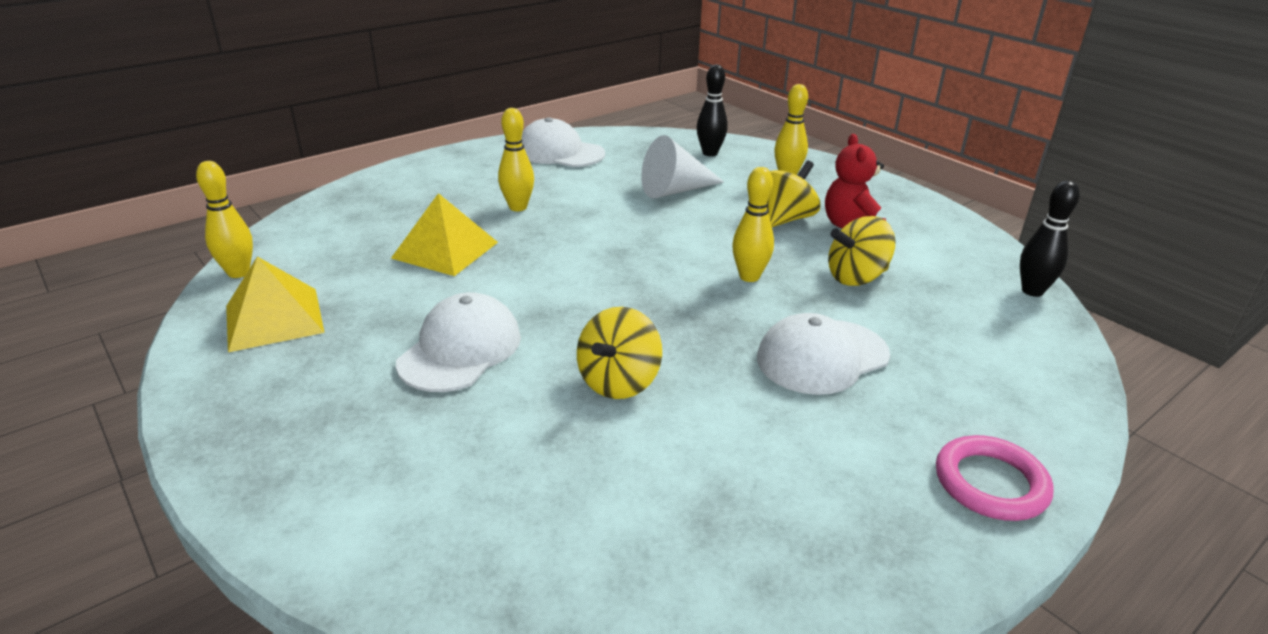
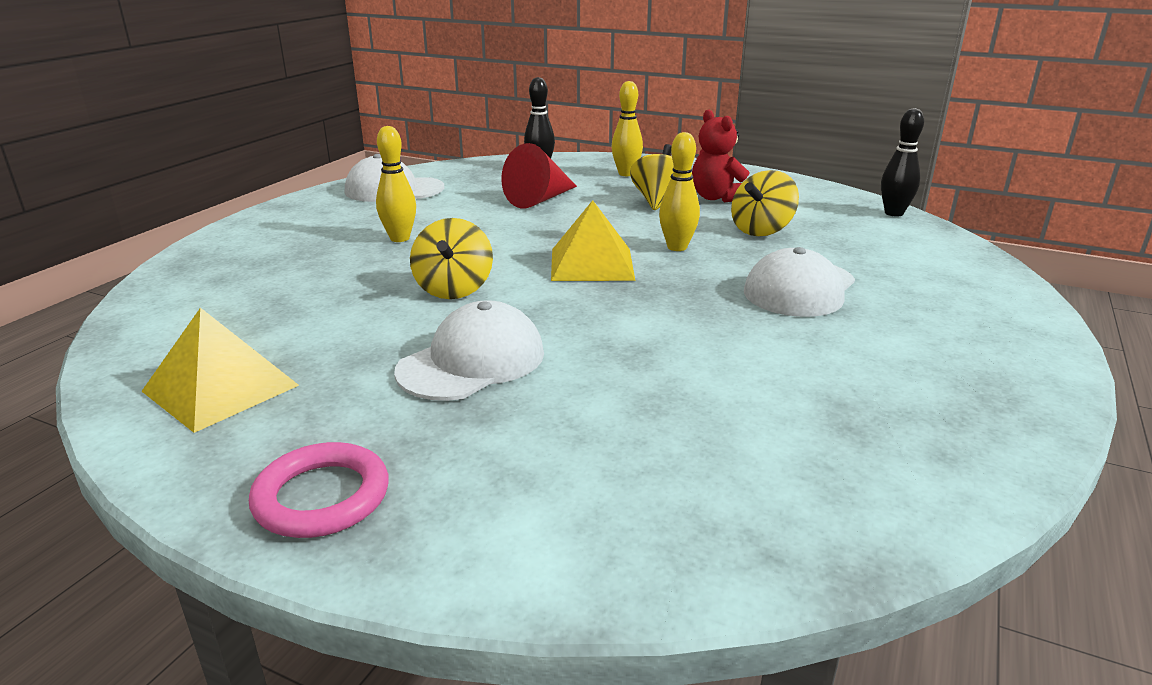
camera: 25 degrees left, 5 degrees down
(238, 273) = (123, 358): yellow bowling pin -> none
(445, 250) = (360, 286): yellow pyramid -> yellow pyramid (592, 264)
(460, 349) = (472, 362): white cap -> white cap turned 45 degrees clockwise
(619, 382) = (655, 348): yellow spinning top -> yellow spinning top (454, 289)
(675, 190) = (540, 199): white cone -> red cone
(990, 483) = (1011, 338): pink ring -> pink ring (322, 497)

